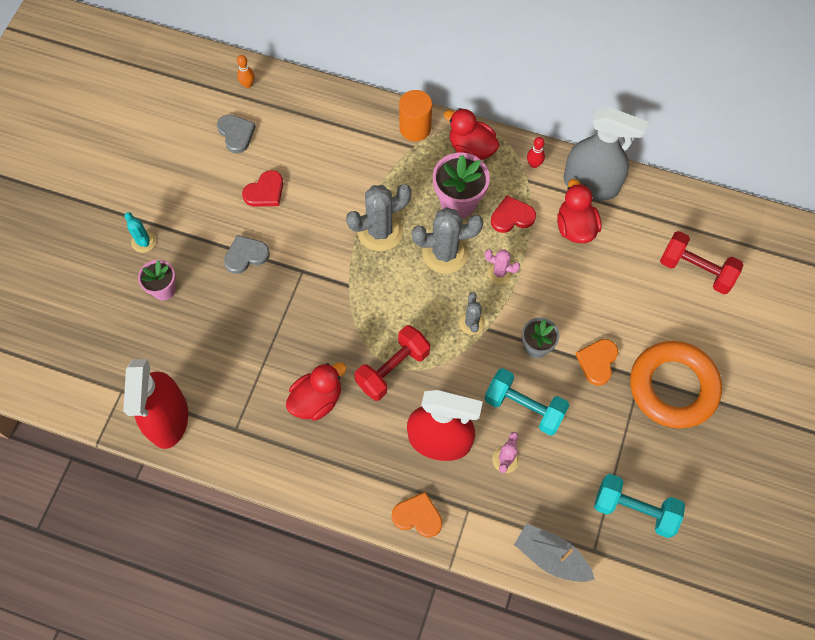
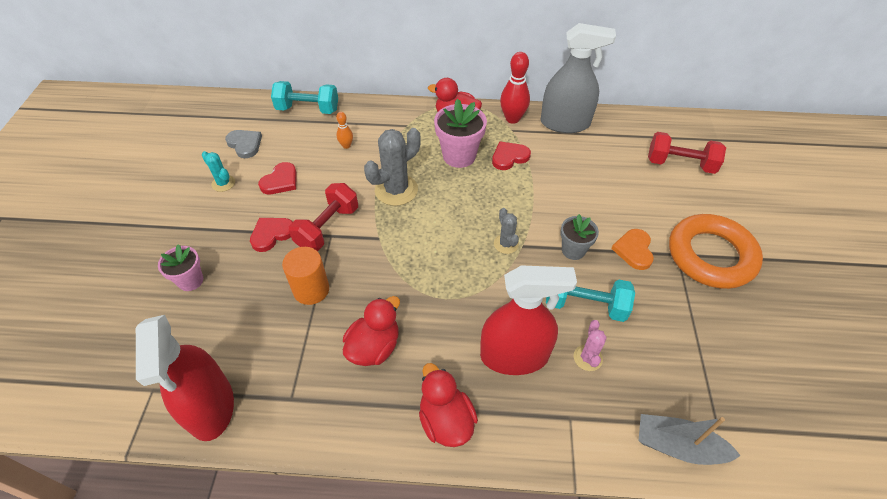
camera: 15 degrees left, 15 degrees down
(143, 241) = (164, 244): turquoise cactus -> turquoise cactus (223, 183)
(246, 255) = (271, 234): grey heart -> red heart
(248, 84) = (249, 109): orange bowling pin -> orange bowling pin (346, 146)
(393, 369) = (444, 300): red dumbbell -> red dumbbell (327, 228)
(415, 128) = (404, 113): orange cylinder -> orange cylinder (311, 289)
(418, 516) = (519, 440): orange heart -> none
(445, 253) = (461, 194): grey cactus -> none
(499, 272) = (515, 199): pink cactus -> none
(534, 164) = (512, 119): red bowling pin -> red bowling pin, size x1.87
(575, 227) = (566, 154): red duck -> red duck (446, 420)
(634, 509) = (735, 374): turquoise dumbbell -> turquoise dumbbell (308, 109)

